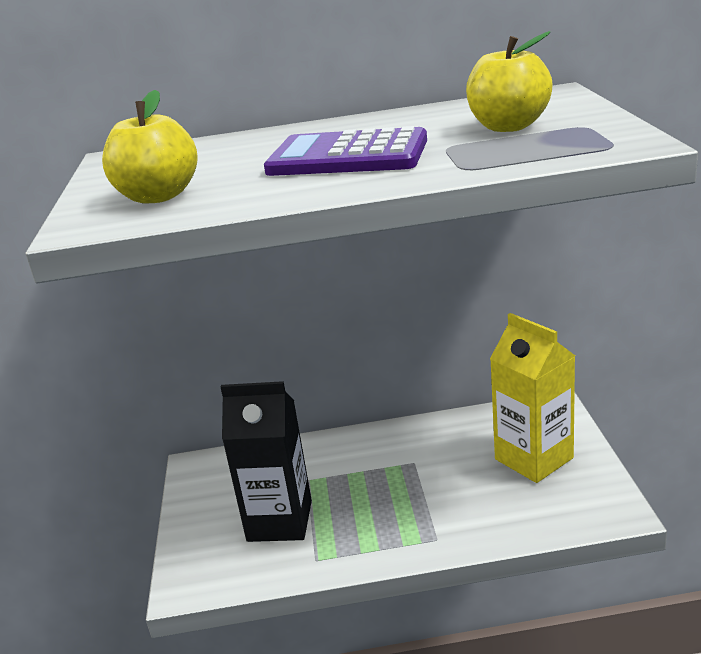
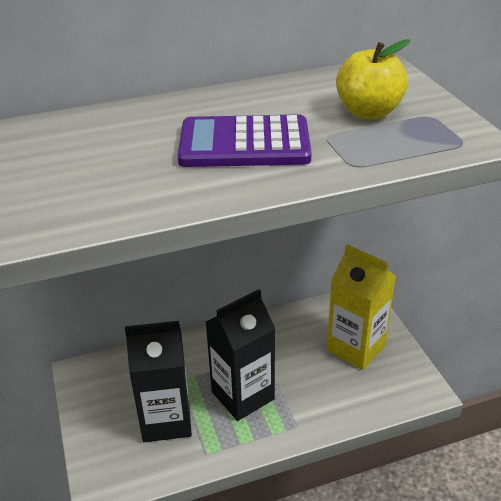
camera: 15 degrees left, 10 degrees up
(158, 196) = (89, 192): yellow apple -> none
(377, 501) = (243, 395): none -> black carton

